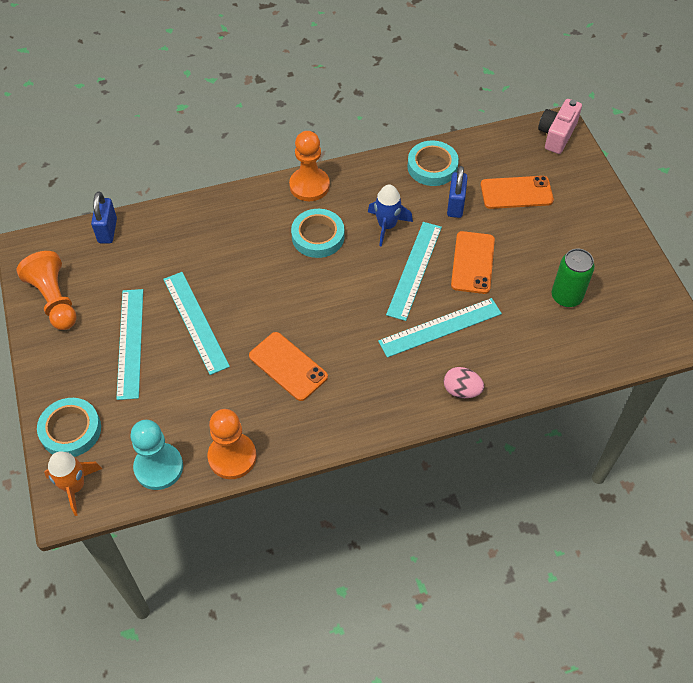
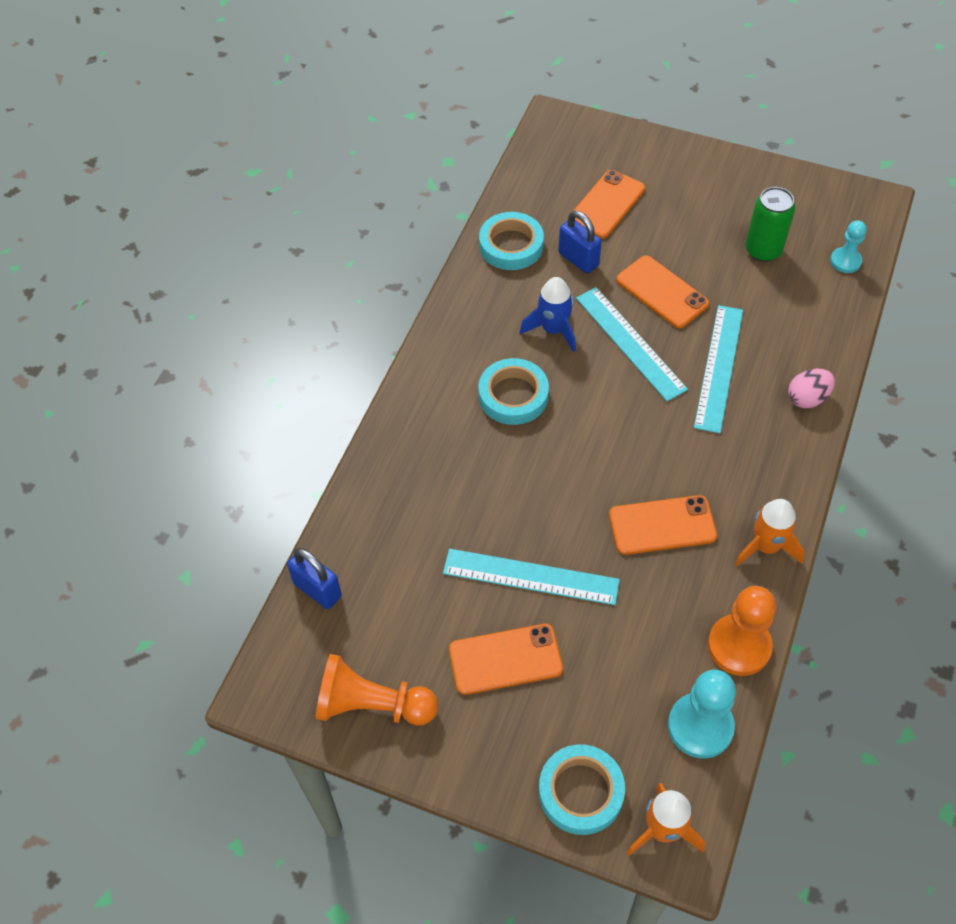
camera: 50 degrees left, 0 degrees up
(130, 343) = (505, 659): turquoise ruler -> orange phone
(309, 186) = (436, 360): orange pawn -> none
(320, 431) = (766, 546): none -> orange rocket
(556, 135) = (564, 129): pink camera -> none
(606, 349) = (845, 261): none -> turquoise pawn

